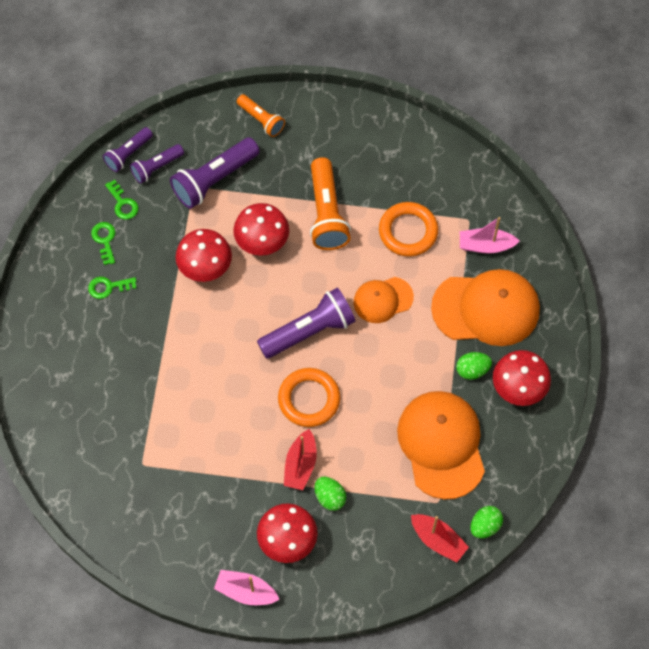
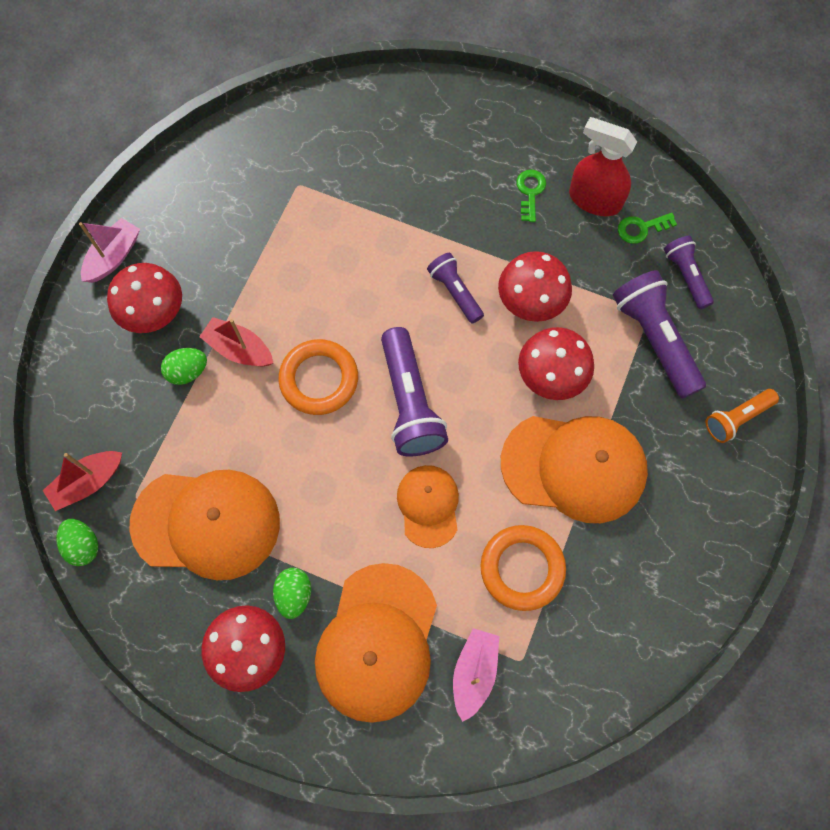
camera: 105 degrees right, 5 degrees up
(105, 240) = (594, 200): green key -> red spray bottle
(128, 154) = (712, 248): purple flashlight -> purple flashlight (455, 292)
(326, 213) = (574, 467): orange flashlight -> orange cap

